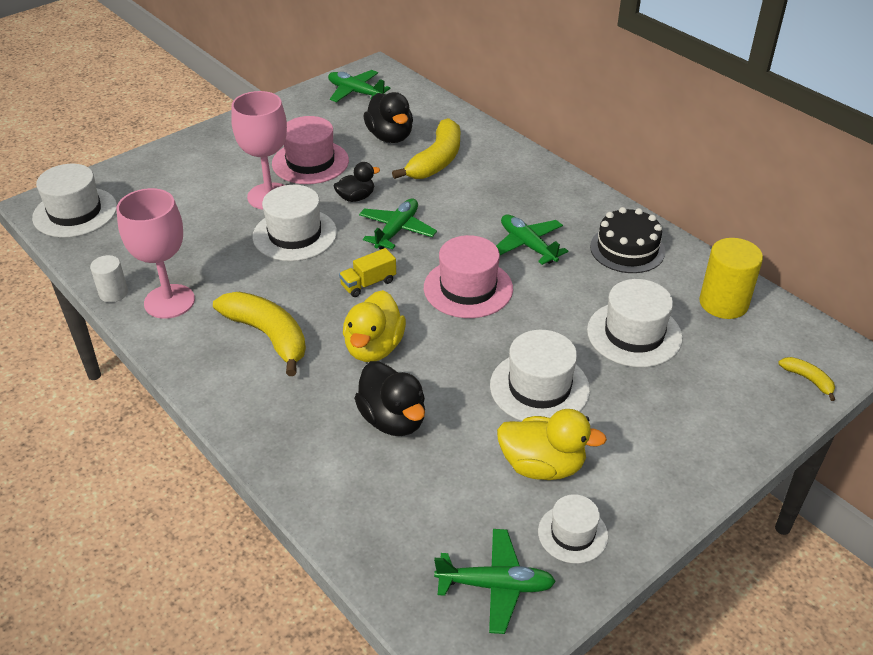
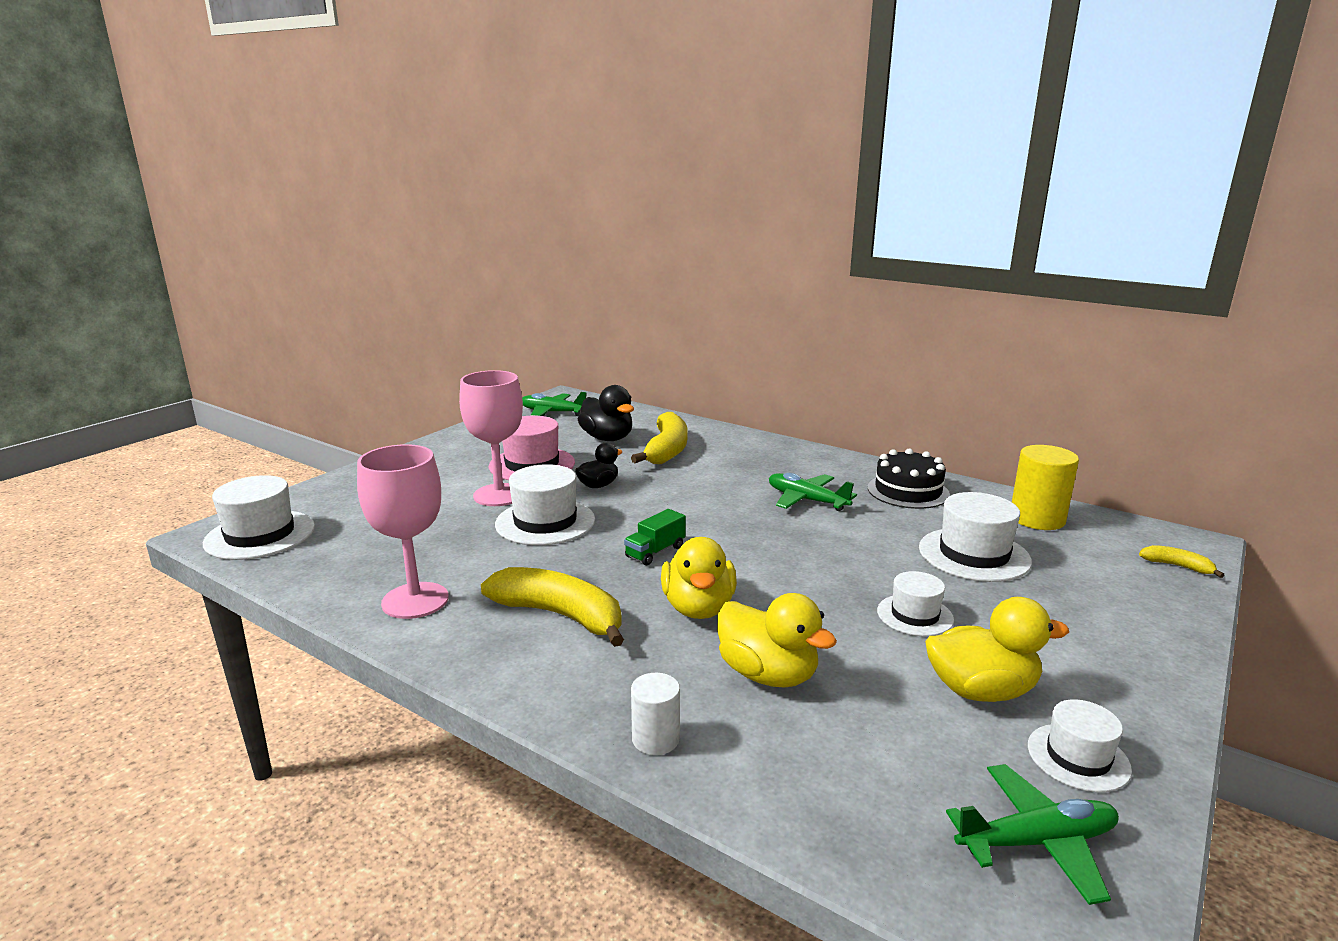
camera: 15 degrees left, 20 degrees down
(113, 293) = (335, 603): white cylinder -> white cylinder (655, 739)
(368, 283) = (655, 552): yellow truck -> green truck
(393, 419) = (768, 674): black duck -> yellow duck
(397, 230) = (659, 505): green plane -> none
(468, 288) = (770, 541): pink hat -> none
(539, 387) = (915, 615): white hat -> white hat, size x0.61

